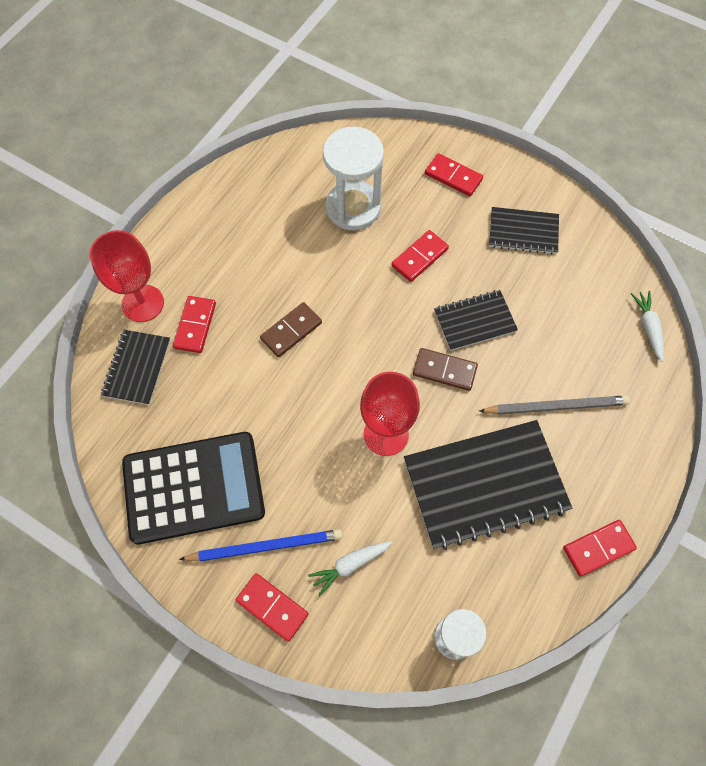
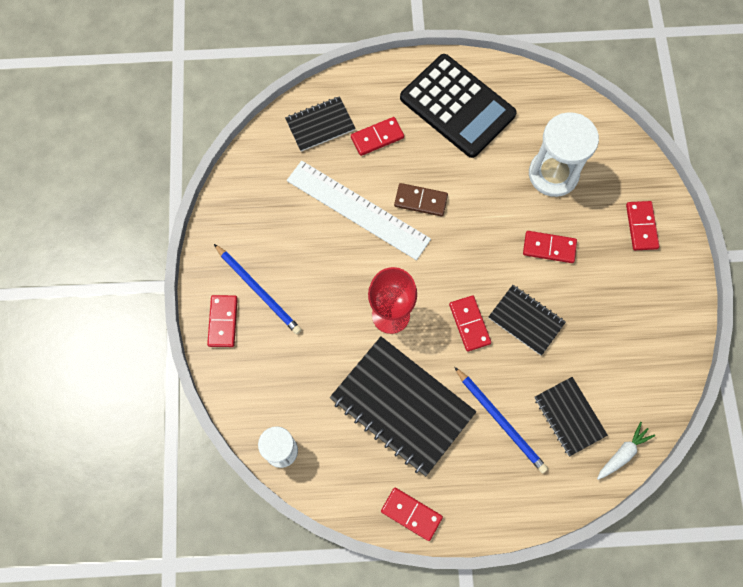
camera: 55 degrees right, 5 degrees up
(143, 303) = (368, 93): red goblet -> none
(193, 487) = (266, 219): black calculator -> black calculator (457, 106)
(255, 393) = (357, 210): none -> white ruler
(350, 565) = (283, 352): white carrot -> none
(444, 370) = (469, 324): brown domino -> red domino
(523, 232) = (633, 309): black notebook -> black notebook (569, 416)
(556, 406) = (500, 421): grey pencil -> blue pencil

